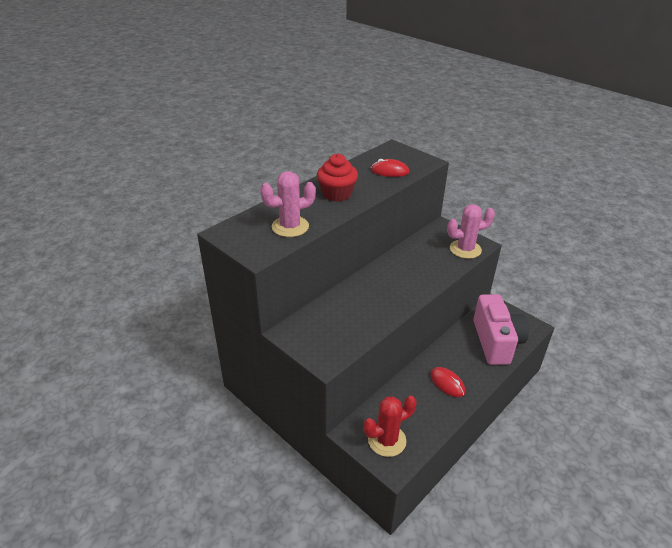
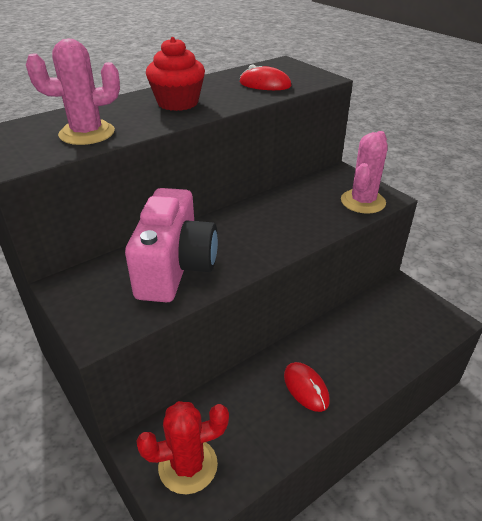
camera: 10 degrees right, 0 degrees up
(465, 249) = (363, 201): pink cactus -> pink cactus turned 60 degrees counterclockwise
(496, 342) = (393, 336): pink camera -> pink camera (175, 268)

